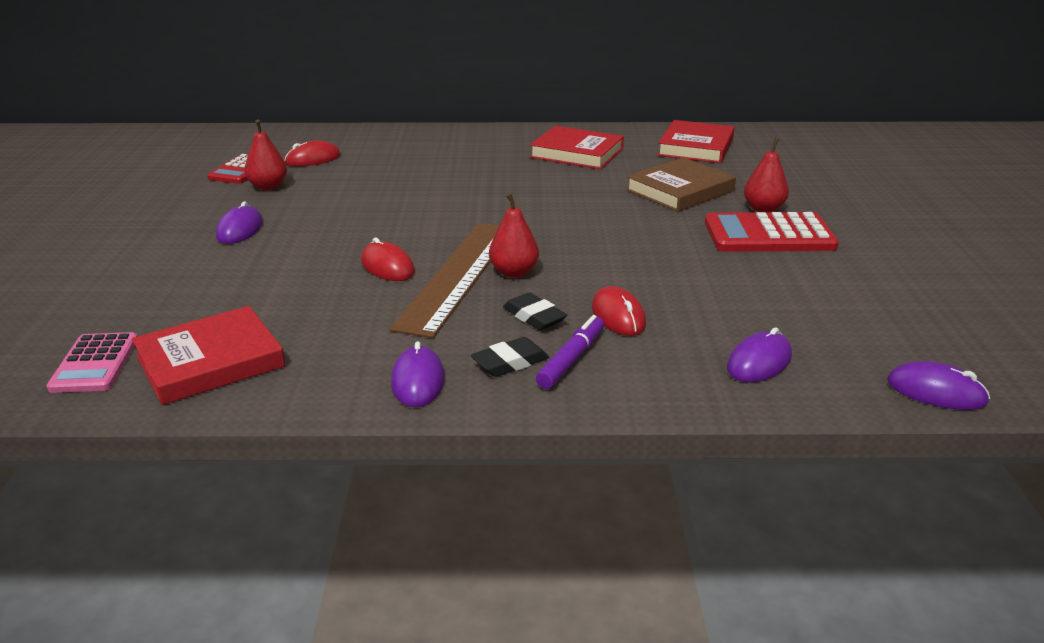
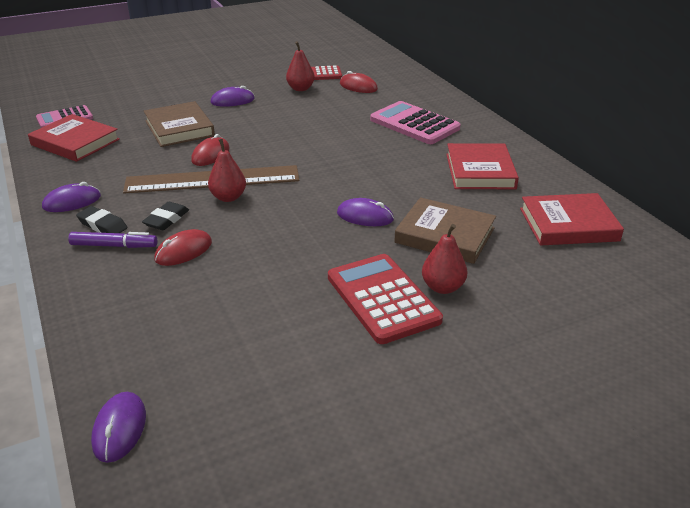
camera: 65 degrees right, 5 degrees up
(277, 275) = (179, 128): none -> brown book
(446, 155) = (414, 124): none -> pink calculator
(759, 362) = (138, 325): purple mouse -> purple mouse (365, 216)

